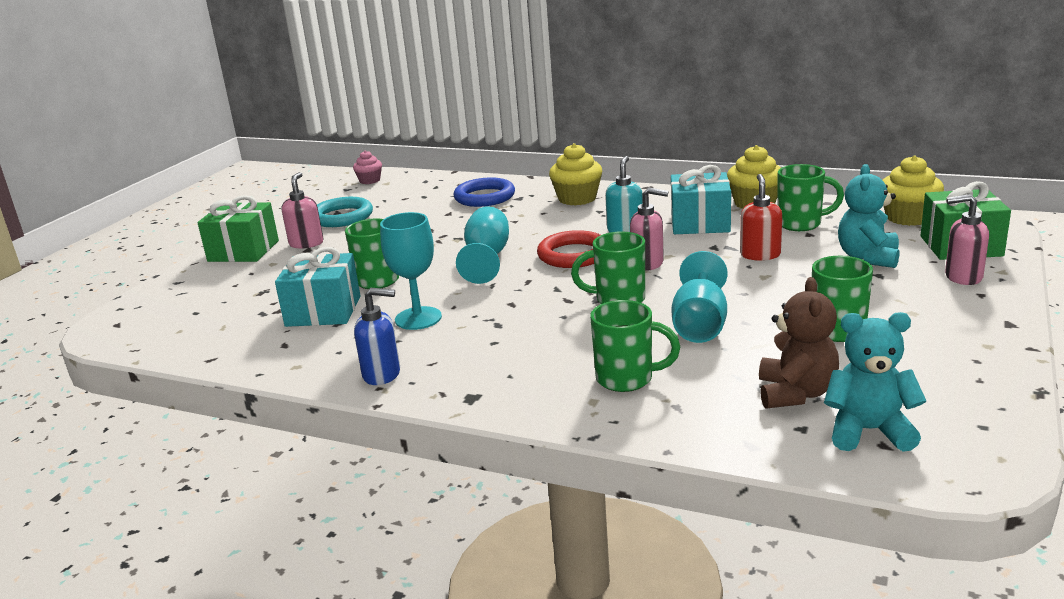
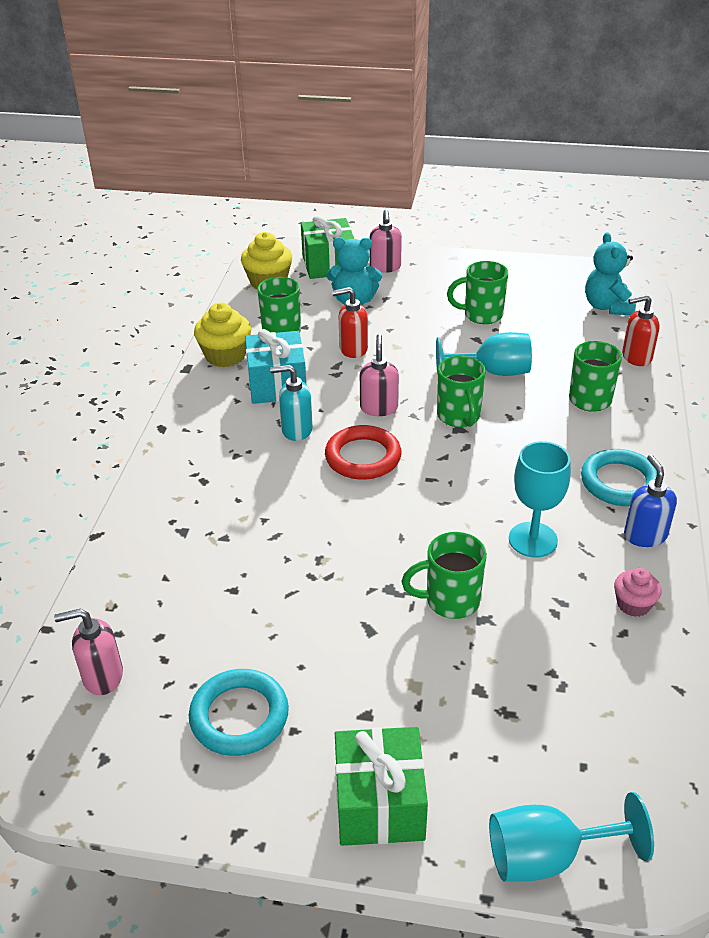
camera: 105 degrees left, 15 degrees up
(306, 243) = (345, 724): pink soap dispenser -> pink soap dispenser (102, 677)
(323, 311) = (540, 625): turquoise gift -> none
(369, 180) = (65, 737): pink cupcake -> pink cupcake (633, 604)
(466, 374) = (620, 482): none -> turquoise ring
(484, 197) = (174, 565): blue ring -> none
(487, 258) = (378, 520): turquoise goblet -> turquoise goblet (547, 856)
(577, 198) = (193, 478): yellow cupcake -> none
(716, 431) = (636, 357): none -> red soap dispenser
(796, 393) = (576, 330): brown teddy bear -> none

